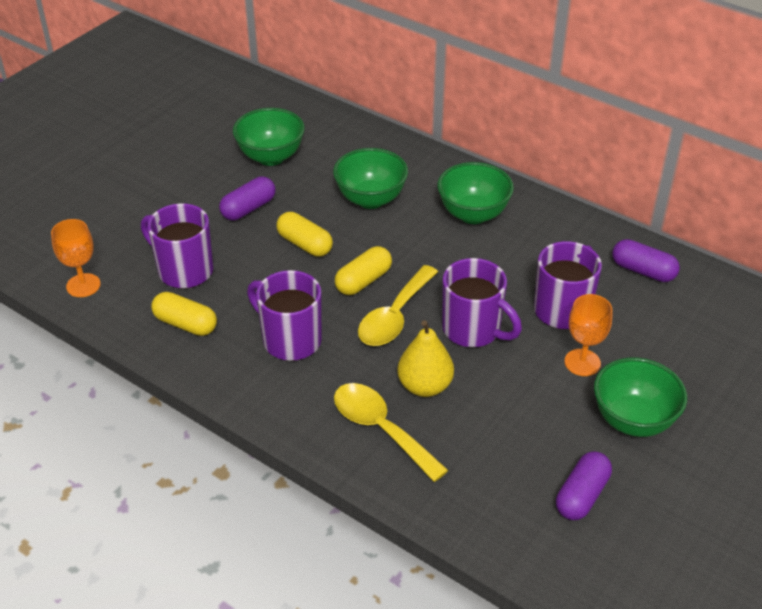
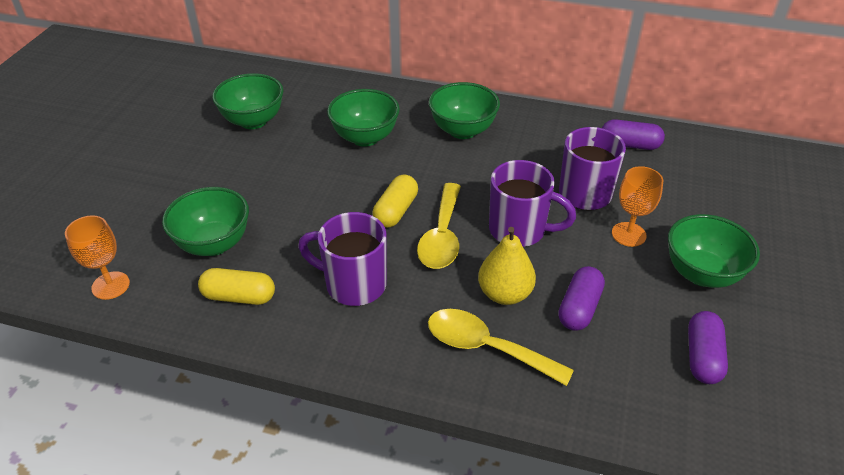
camera: 20 degrees left, 0 degrees up
(184, 270) = (214, 244): purple mug -> green bowl
(248, 208) = (253, 171): purple capsule -> purple capsule (579, 308)
(305, 244) = (323, 191): yellow capsule -> none

